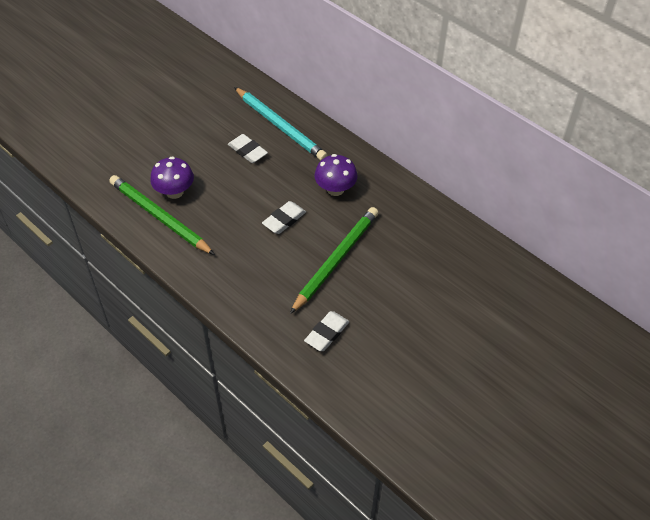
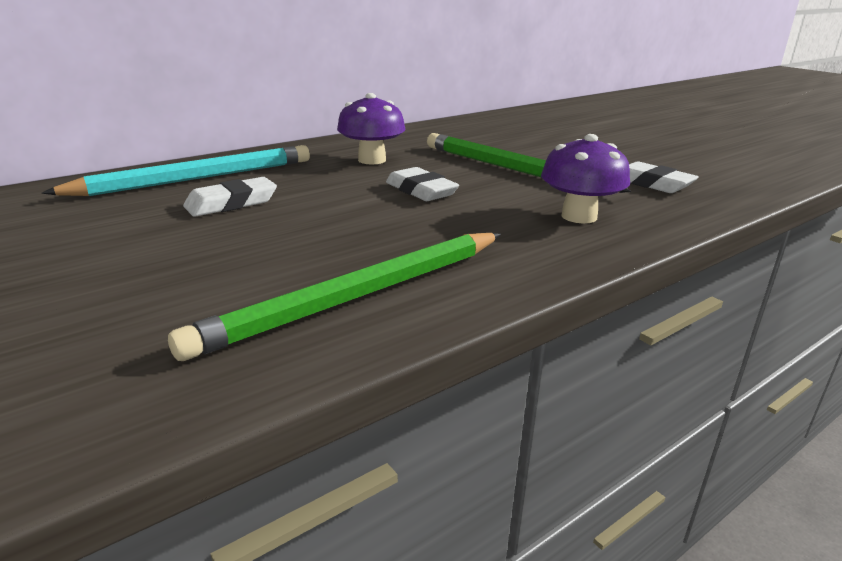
camera: 80 degrees left, 25 degrees down
(174, 192) = (286, 274): purple mushroom -> purple mushroom (579, 216)

